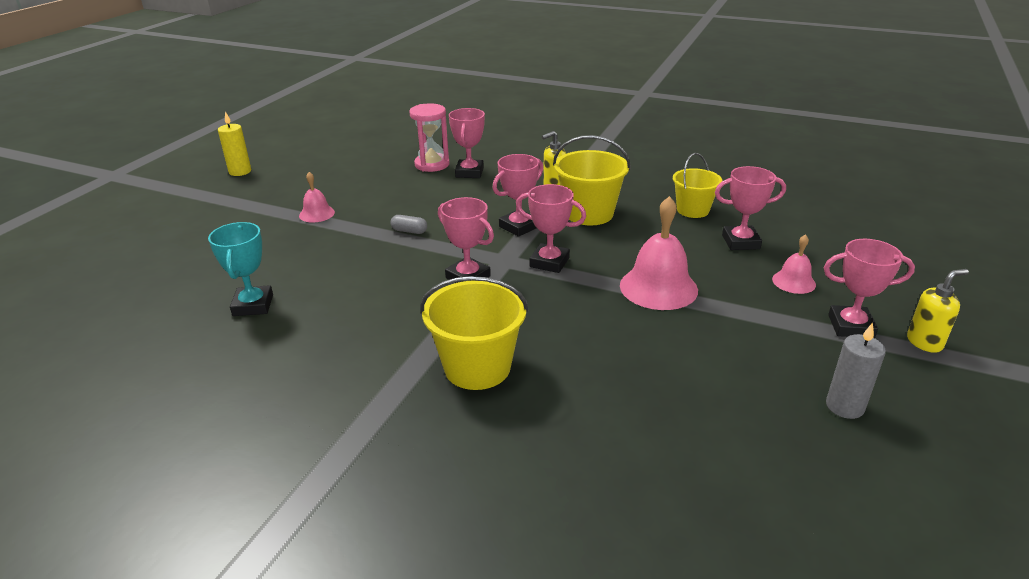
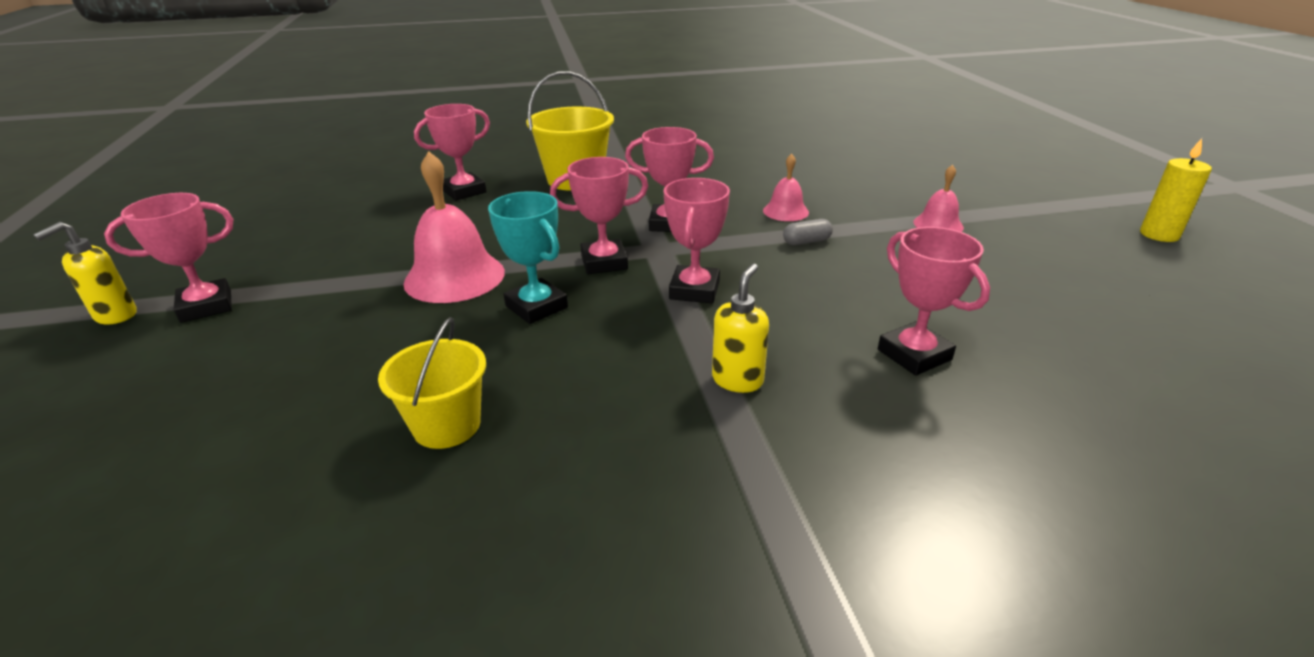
camera: 145 degrees right, 0 degrees up
(253, 305) = (799, 159): turquoise trophy -> turquoise trophy (536, 307)
(432, 164) = (999, 346): pink hourglass -> none
(589, 213) = (623, 347): yellow bucket -> none
(740, 242) = (345, 382): pink trophy -> pink trophy (464, 191)
(793, 282) = (266, 340): pink bell -> pink bell (785, 211)
(844, 406) = (250, 238): grey candle -> none

